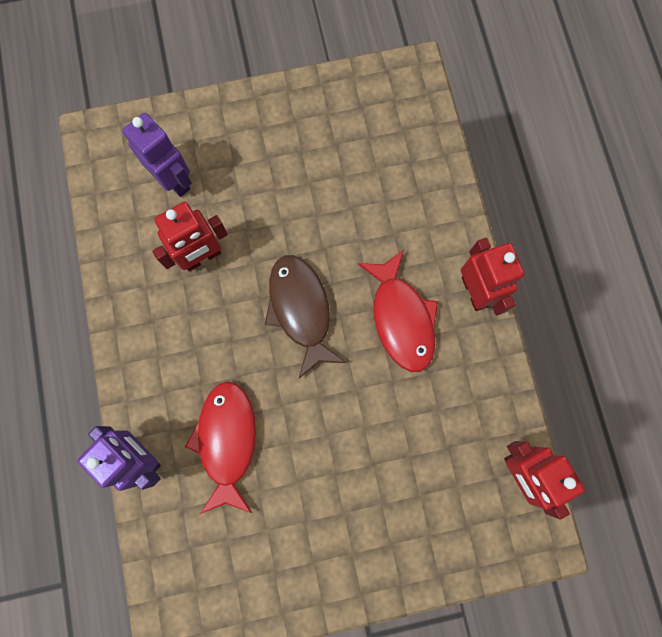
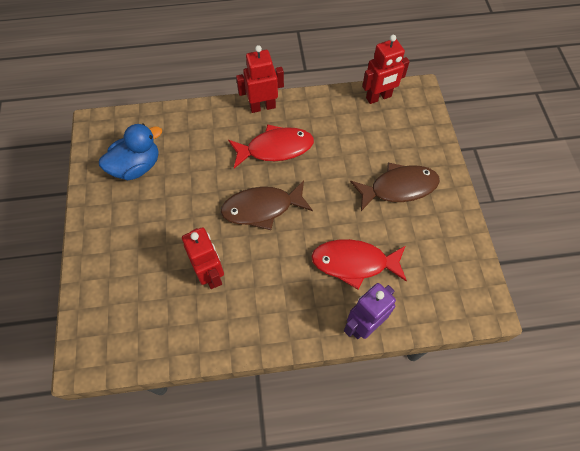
camera: 85 degrees left, 15 degrees down
(174, 180) = (141, 293): purple robot -> none
(351, 139) = (137, 166): none -> blue duck
(351, 505) = (399, 187): none -> brown fish

